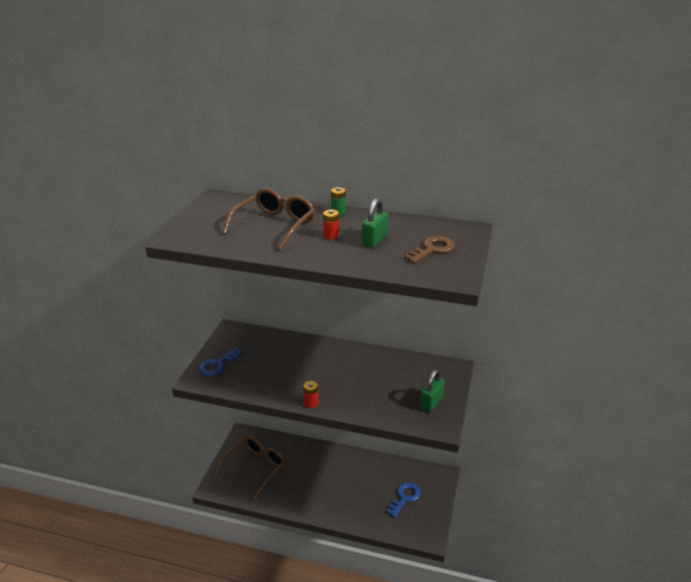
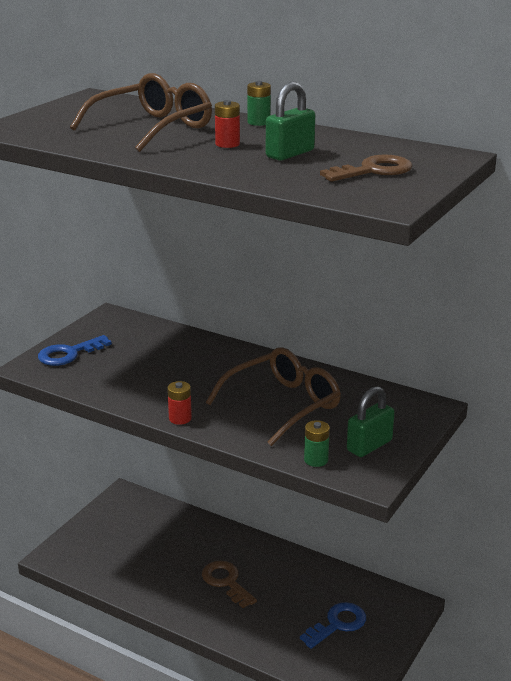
camera: 15 degrees right, 5 degrees down
(255, 468) = (123, 542): brown glasses -> brown glasses (283, 404)
(329, 483) = (226, 582): none -> brown key
(405, 419) = (316, 460): none -> green battery

